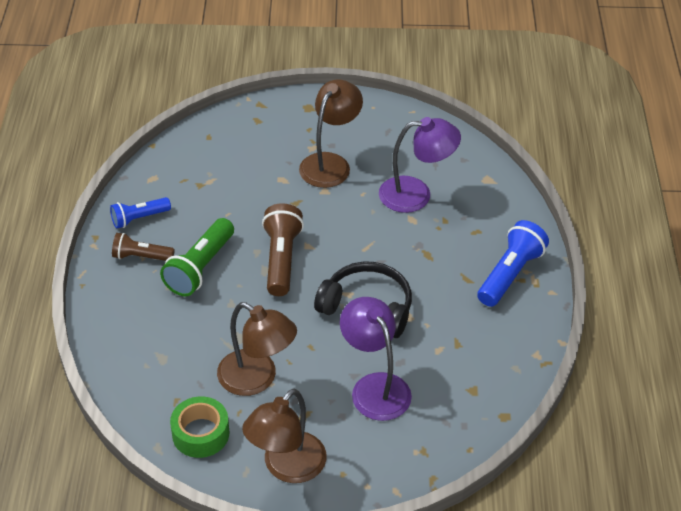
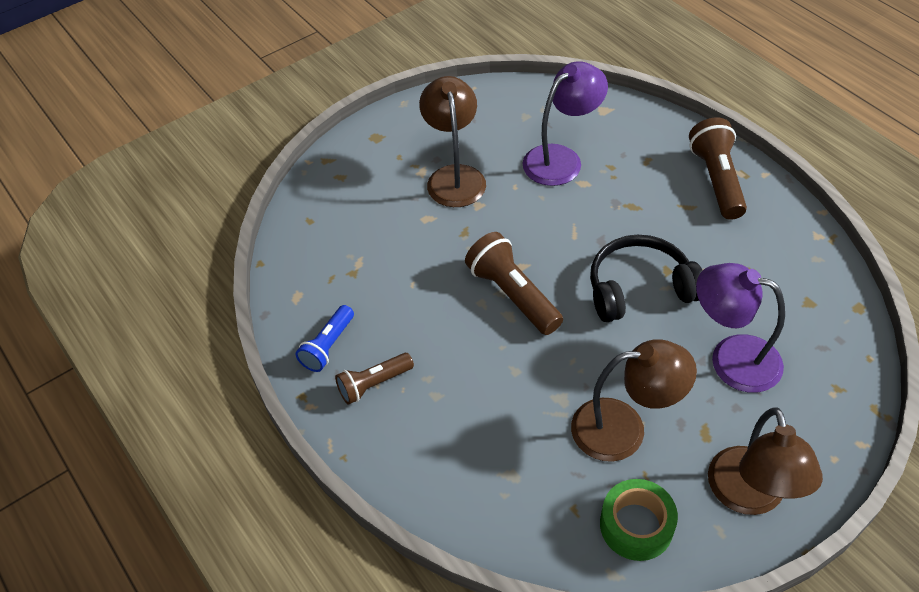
camera: 35 degrees left, 5 degrees up
(200, 268) = (445, 355): green flashlight -> none
(510, 274) = (716, 180): blue flashlight -> brown flashlight

